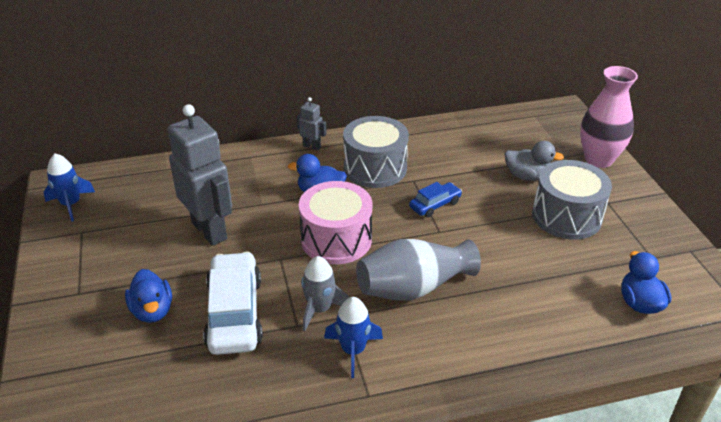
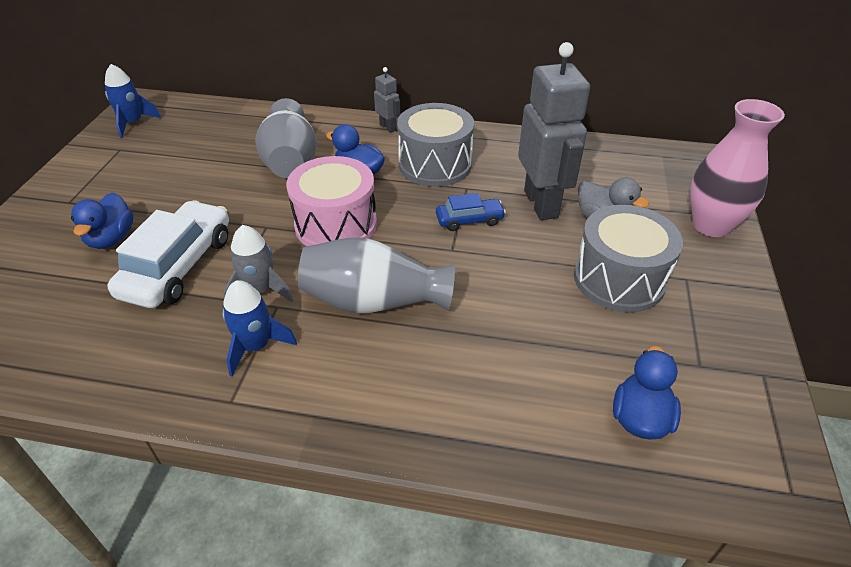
camera: 25 degrees right, 5 degrees up
(210, 230) = (225, 180): grey robot -> grey robot (541, 204)
(253, 198) = (290, 161): none -> grey vase

